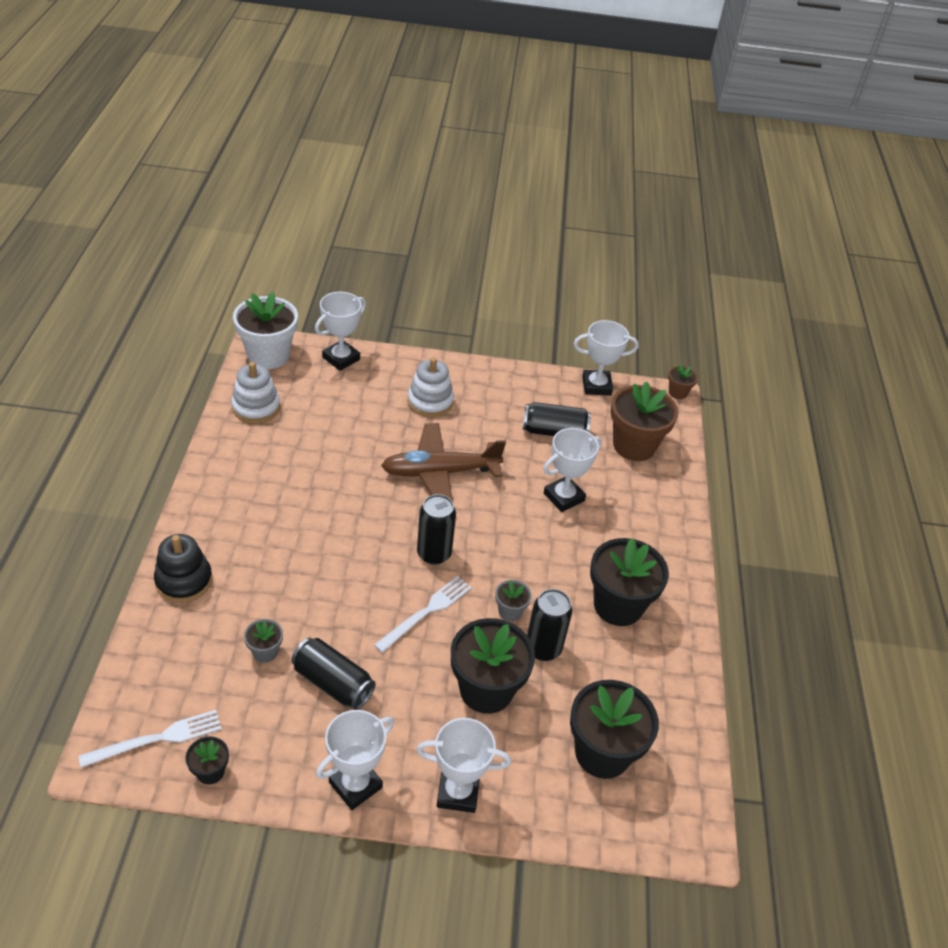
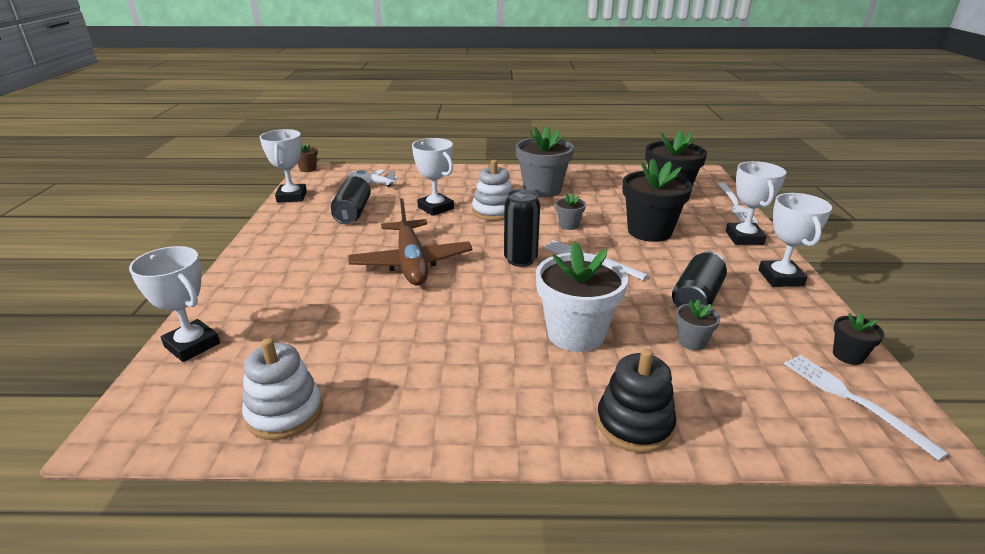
camera: 90 degrees left, 15 degrees down
(268, 355) = (154, 419): white flower pot -> white flower pot (576, 334)
(355, 785) = (780, 278): white trophy -> white trophy turned 45 degrees clockwise
(430, 402) = (298, 274): white stacking toy -> white stacking toy (494, 211)
(543, 648) = (597, 213): black can -> none
(564, 830) = (735, 204): none -> white fork
(618, 605) = (542, 190): black flower pot -> grey flower pot
(634, 445) = (371, 184): brown flower pot -> white plane

